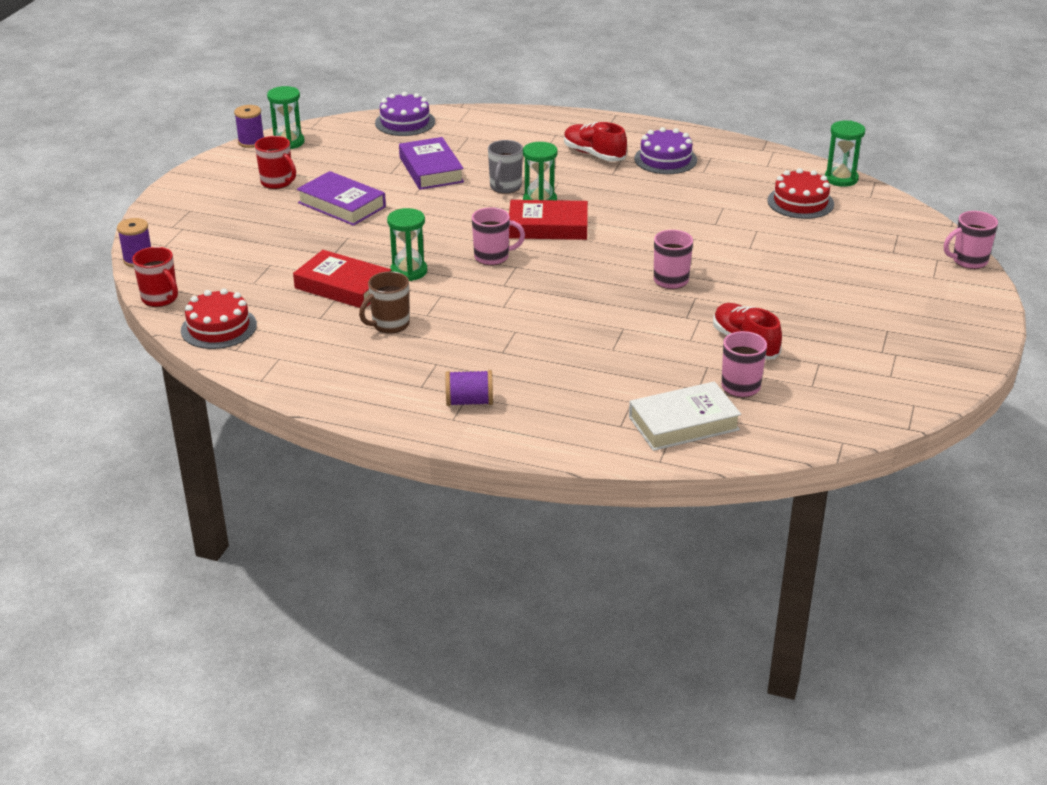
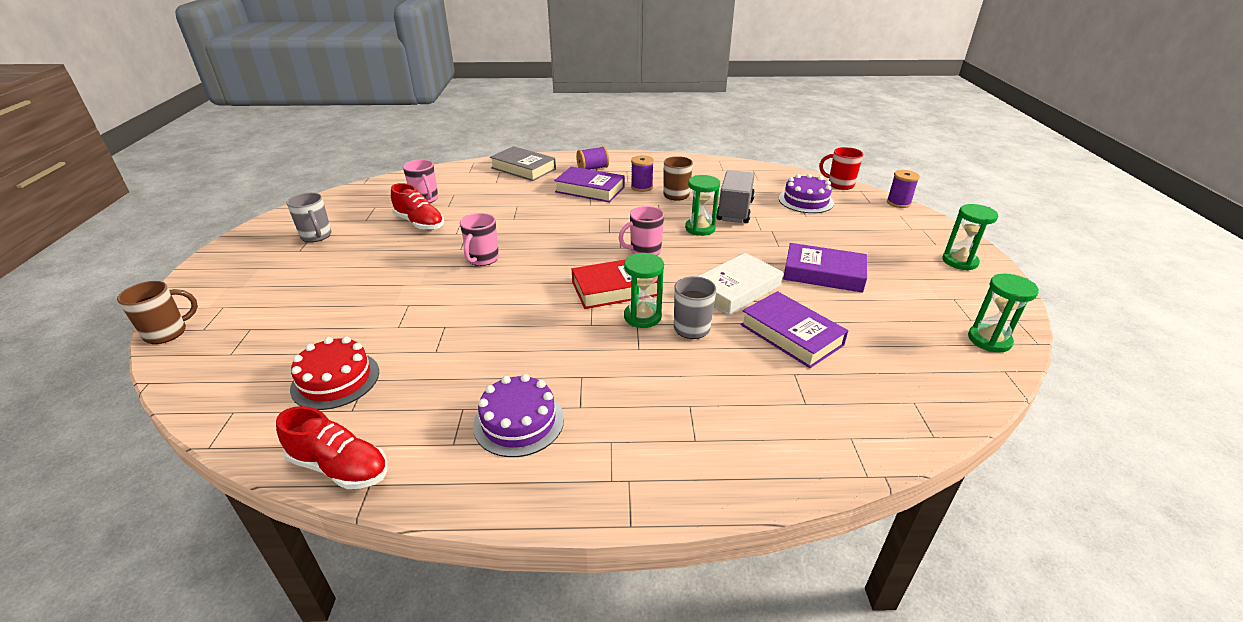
camera: 160 degrees right, 0 degrees up
(219, 327) = (779, 177): red cake -> none
(251, 142) = (1025, 331): purple spool -> purple spool (641, 187)
(277, 182) = (913, 285): red mug -> none
(343, 286) = (735, 211): red book -> grey truck
(405, 122) = (914, 412): purple cake -> purple cake (806, 201)
(500, 357) = (590, 189): none -> purple book
(579, 425) = (523, 168): none -> grey book
(594, 154) = (620, 408): red shoe -> red shoe (340, 467)
(683, 423) = (461, 177): white book -> white book (736, 289)
(841, 179) = (260, 440): green hourglass -> green hourglass (959, 261)
(874, 347) = (316, 236): none -> grey mug
(968, 261) = (167, 333): pink mug -> brown mug

